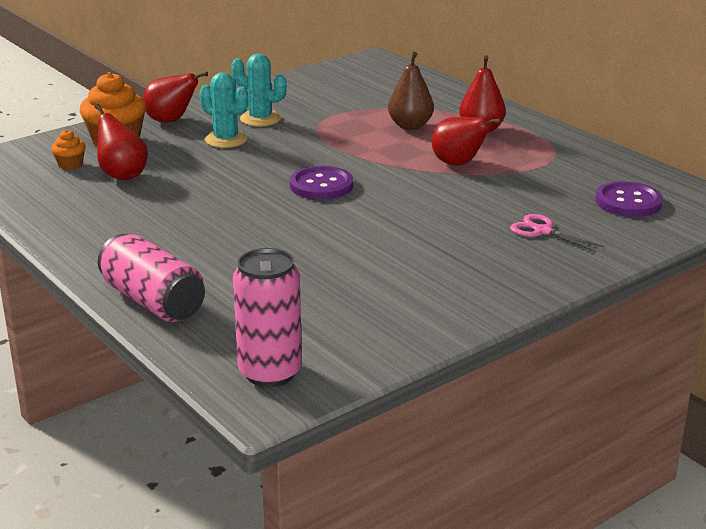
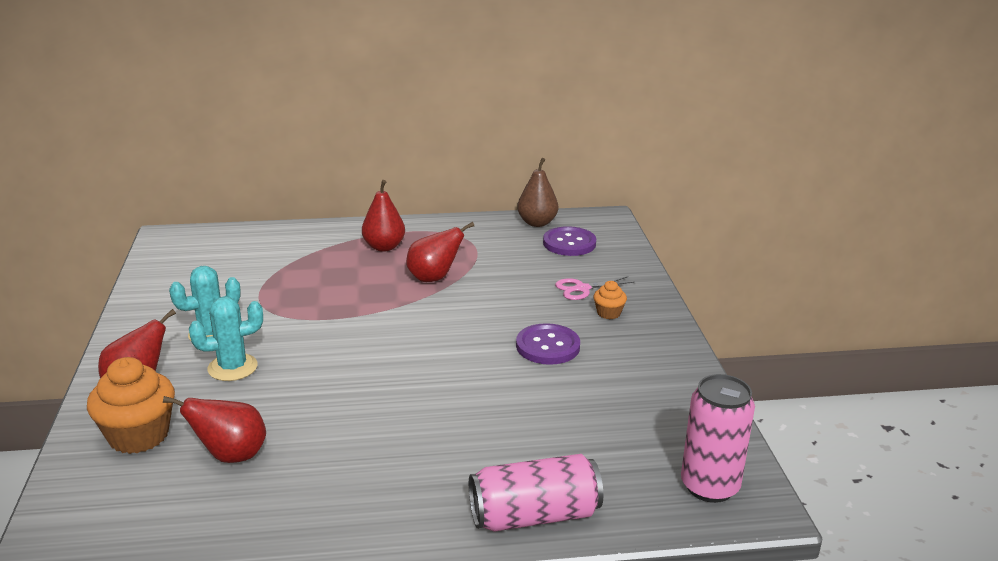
camera: 60 degrees left, 0 degrees up
(70, 165) = (155, 485): orange cupcake -> orange cupcake (608, 313)
(321, 185) = (398, 350): purple button -> purple button (547, 346)
(410, 126) = (334, 271): brown pear -> brown pear (537, 223)

